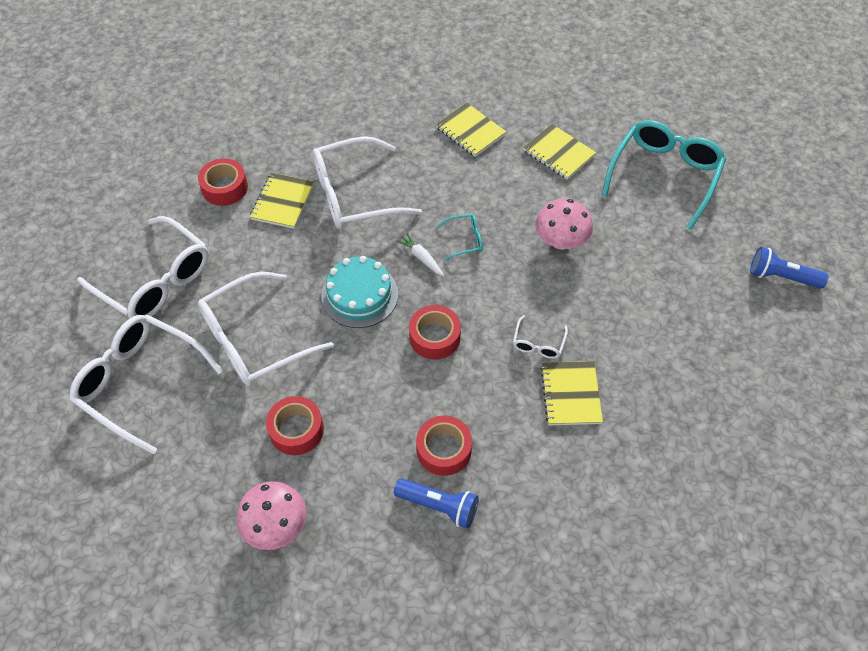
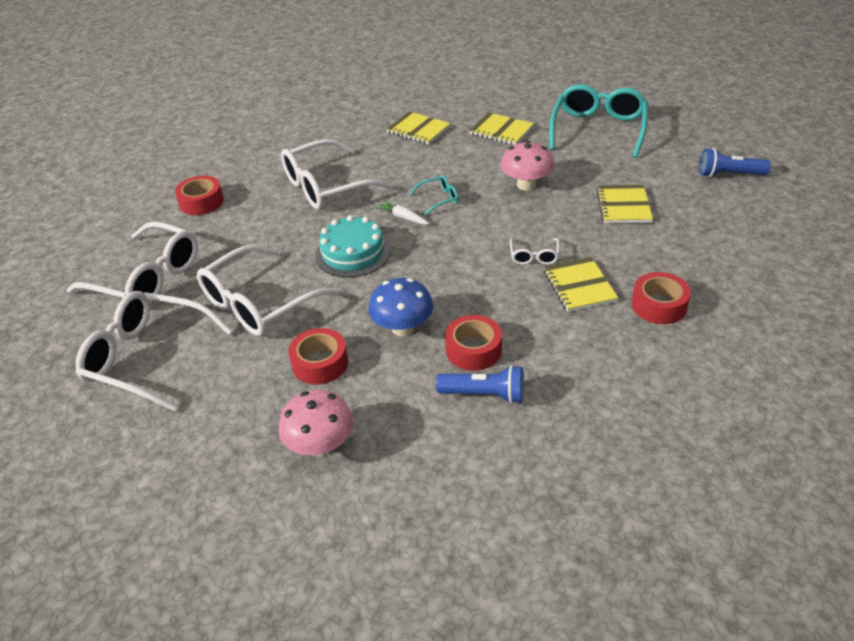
camera: 10 degrees left, 15 degrees down
(283, 202) = (260, 202): yellow notebook -> yellow notebook (623, 206)
(384, 405) = (403, 328): none -> blue mushroom
(435, 337) = (435, 269): red tape -> red tape (659, 305)

